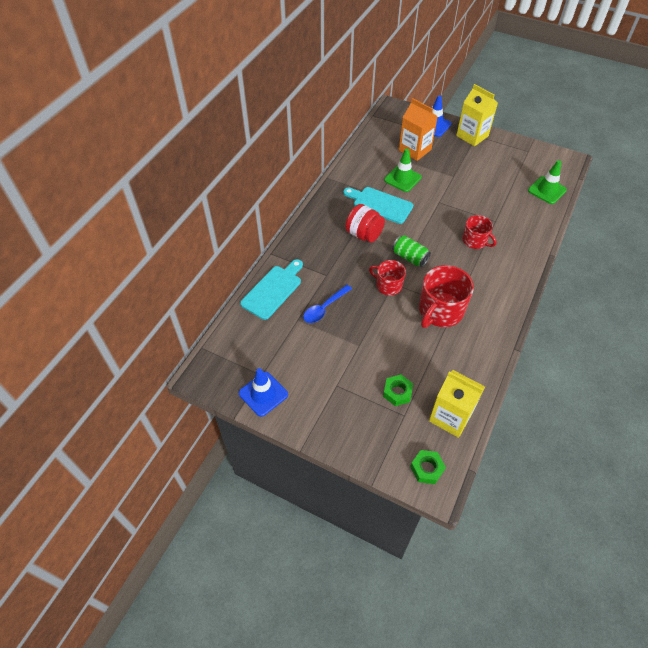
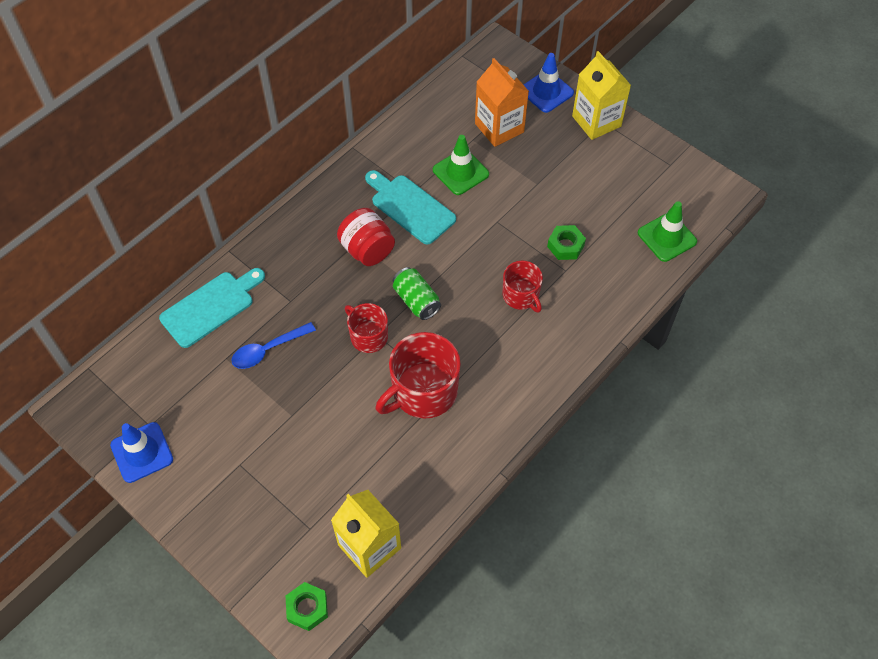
camera: 15 degrees right, 5 degrees up
(397, 392) = (314, 495): green nut -> green nut (565, 246)

